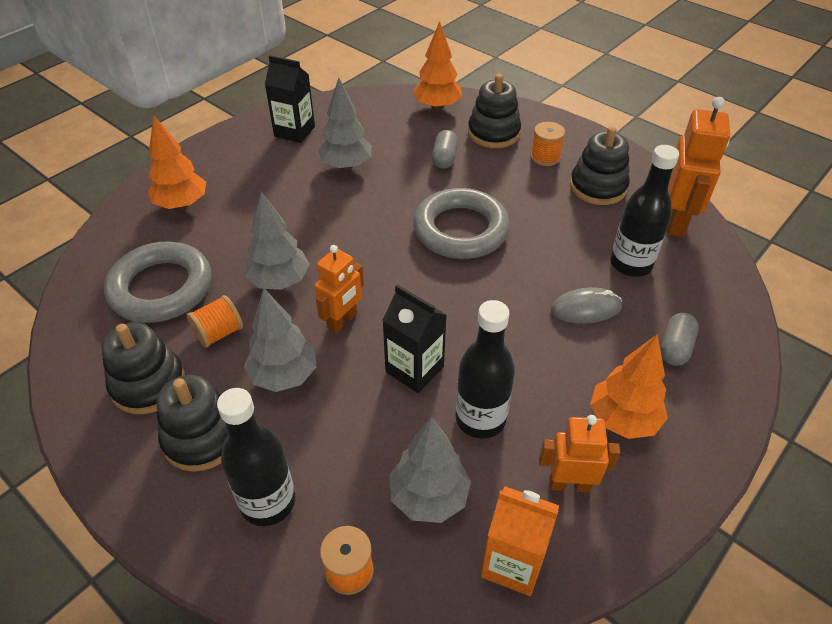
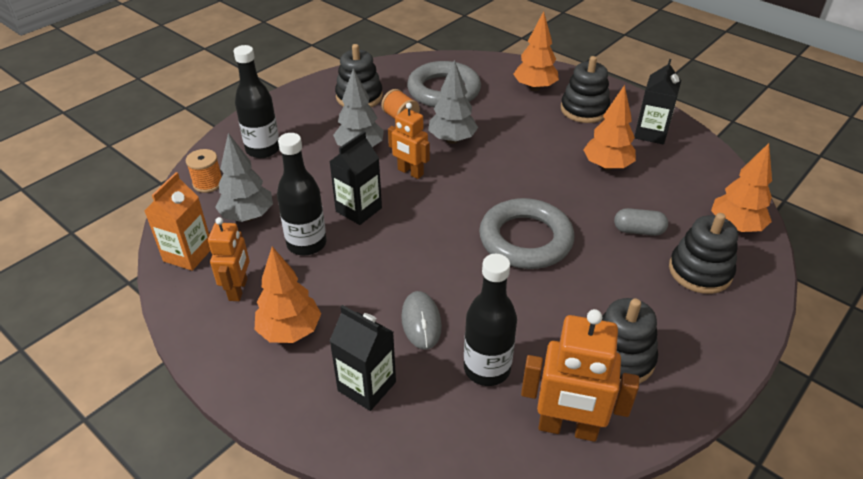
camera: 90 degrees right, 5 degrees down
(202, 437) = (315, 121): black stacking toy -> black stacking toy (584, 109)
(346, 166) = (607, 166): grey tree -> orange tree
(545, 157) = (666, 313): orange spool -> none
(675, 348) = (367, 386): grey capsule -> black carton

